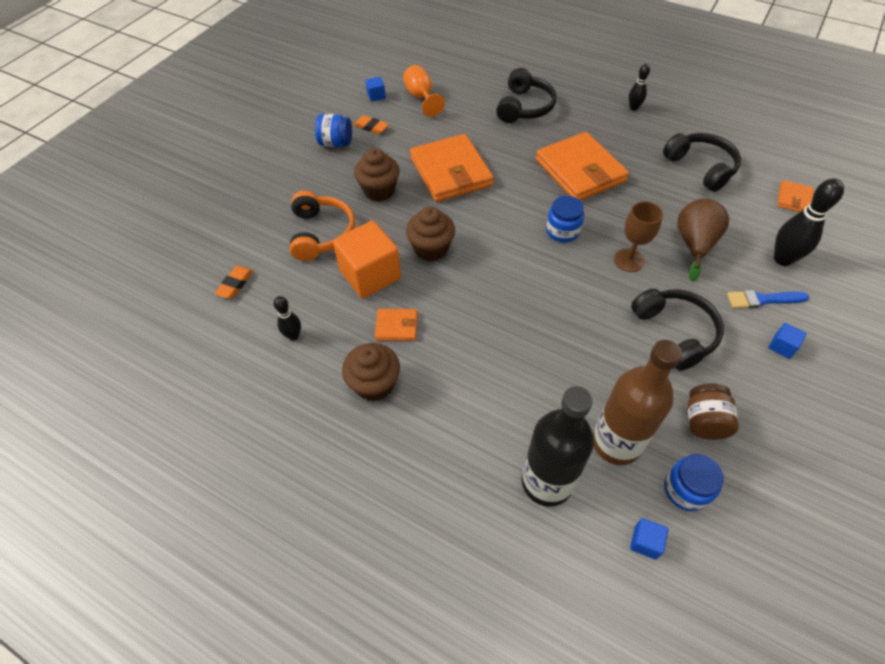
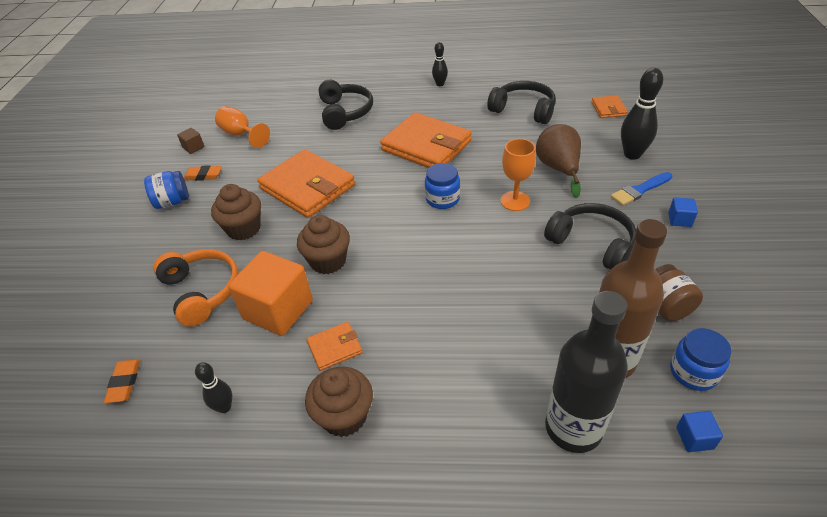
camera: 25 degrees left, 10 degrees down
(376, 96) = (193, 147): blue cube -> brown cube
(629, 260) = (515, 201): brown goblet -> orange goblet

